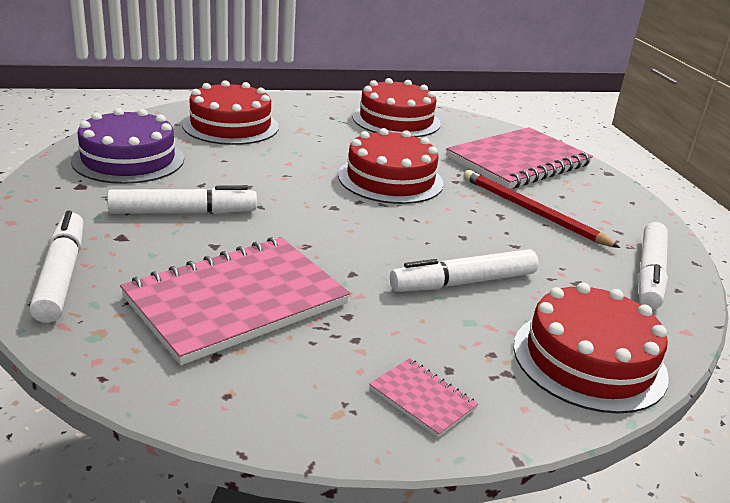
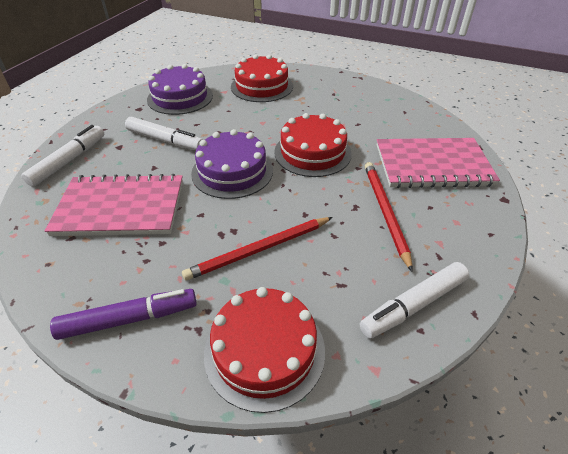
camera: 40 degrees right, 15 degrees up
(326, 221) = (232, 171): none -> purple cake
(396, 120) = (377, 106): red cake -> none
(422, 398) = (129, 319): pink notebook -> purple marker
(464, 282) = (259, 250): white marker -> red pencil

